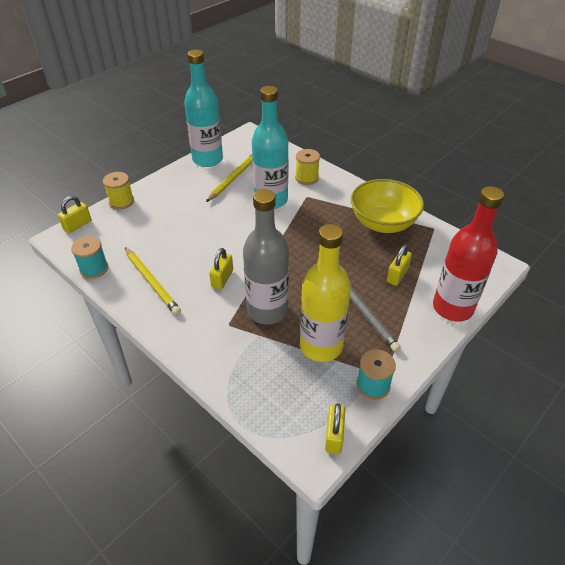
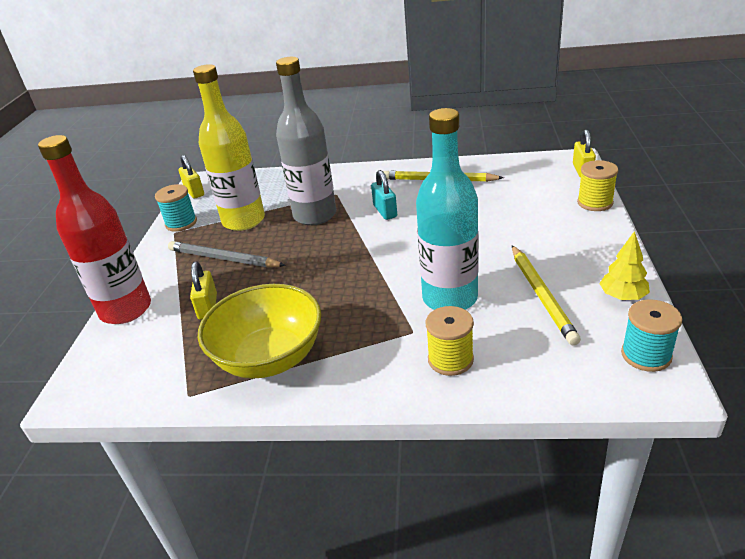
camera: 145 degrees right, 10 degrees down
(94, 268) = (500, 162): turquoise spool -> turquoise spool (646, 355)
(207, 159) = (622, 297): turquoise bottle -> yellow tree
(222, 279) = (385, 211): yellow padlock -> turquoise padlock

